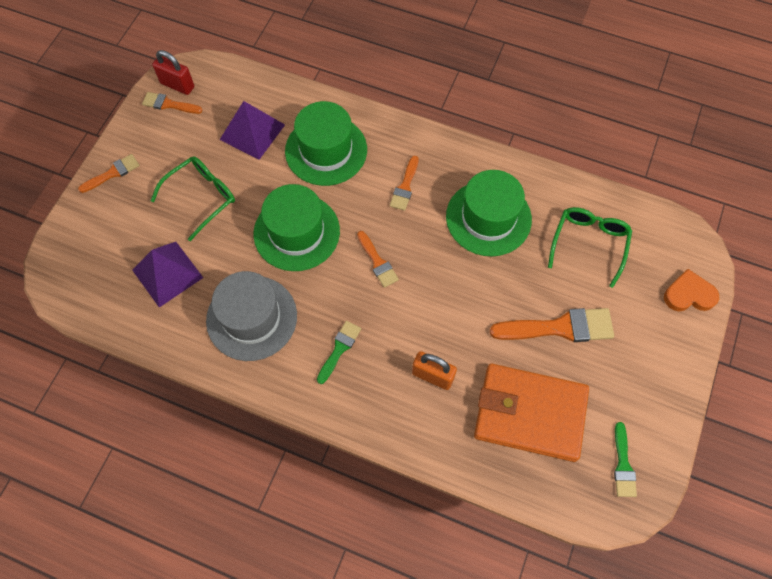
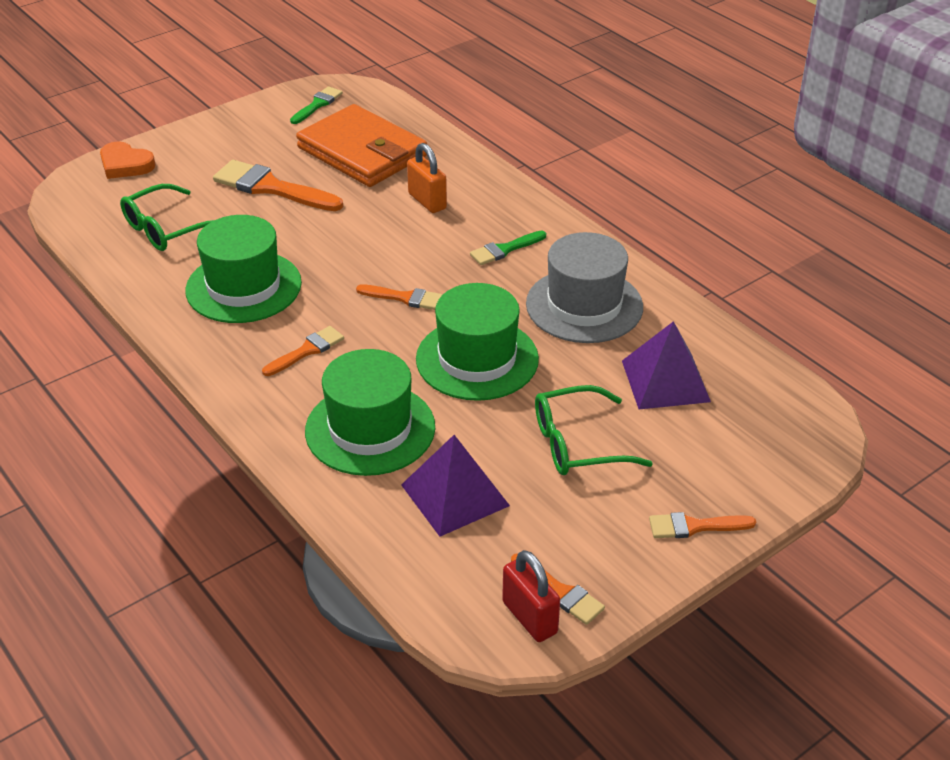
camera: 150 degrees left, 25 degrees down
(377, 262) = (404, 298): orange brush -> orange brush turned 105 degrees clockwise

